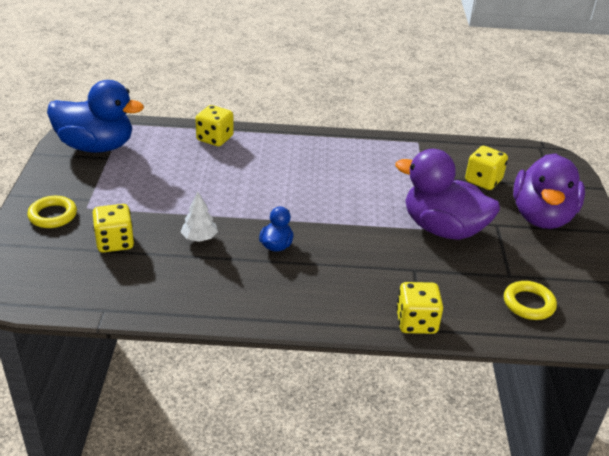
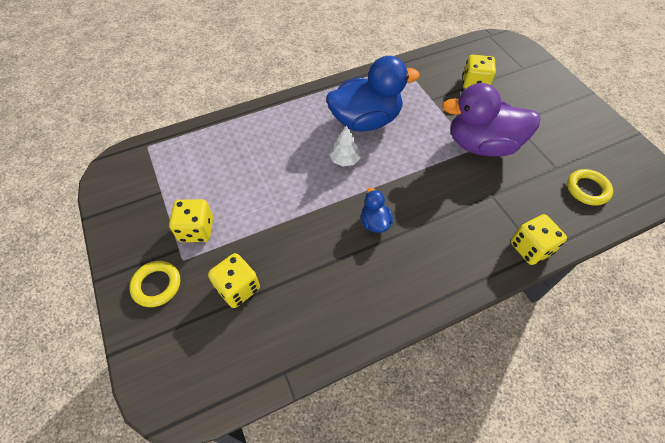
camera: 25 degrees left, 20 degrees up
(96, 146) = (140, 183): blue duck -> blue duck (365, 121)
(199, 238) = (307, 245): white tree -> white tree (345, 160)
(215, 138) = (242, 128): yellow dice -> yellow dice (196, 230)
(541, 217) = (536, 102): purple duck -> none

